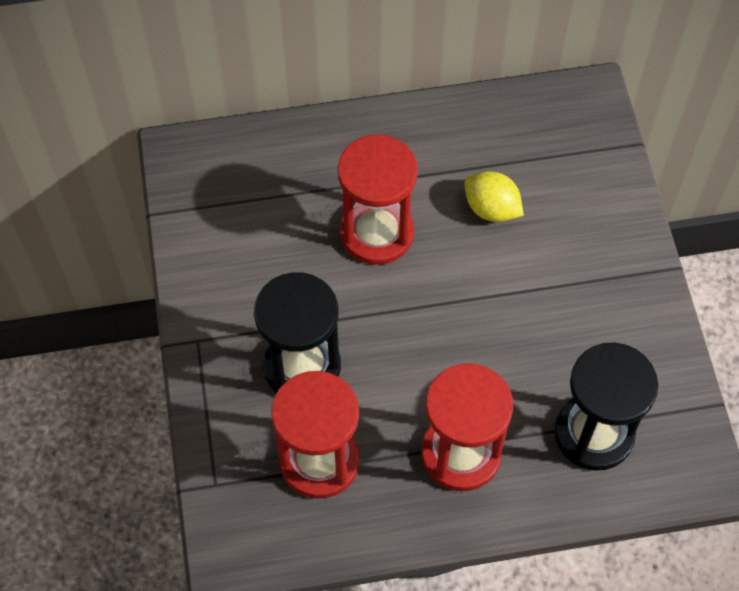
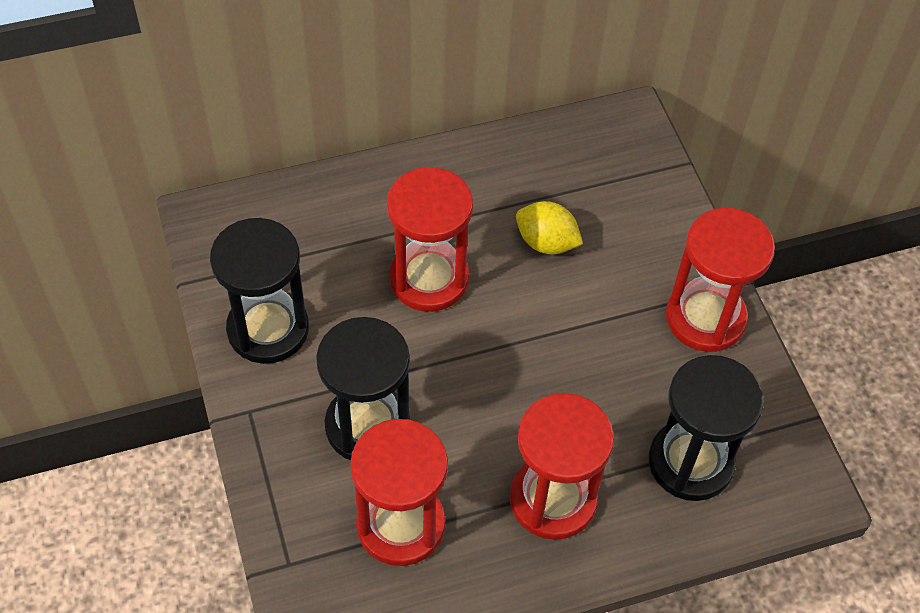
camera: 10 degrees left, 5 degrees down
(223, 265) = (268, 329): none -> black hourglass
(630, 297) = (705, 318): none -> red hourglass

